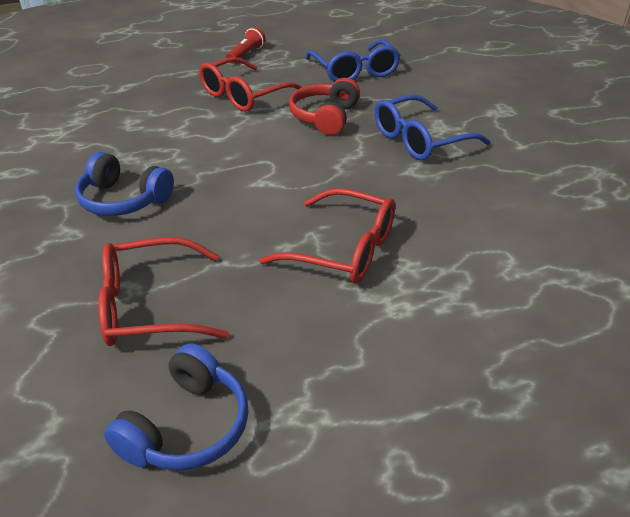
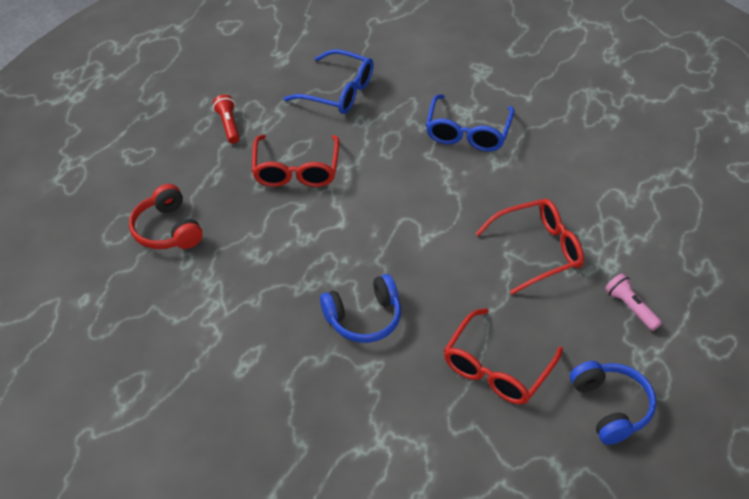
camera: 45 degrees left, 10 degrees up
(325, 117) = (383, 153): red headphones -> red headphones (167, 230)
(361, 357) = (630, 307): none -> pink flashlight

